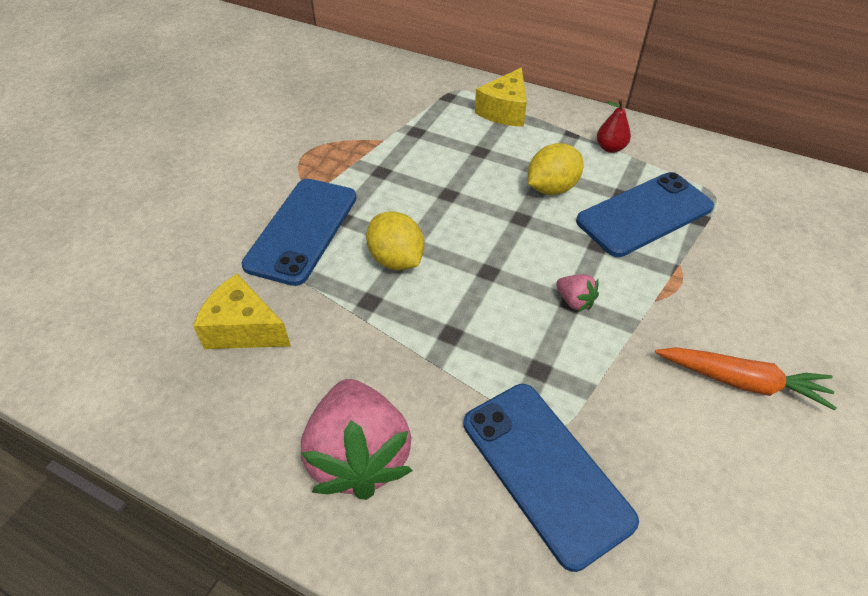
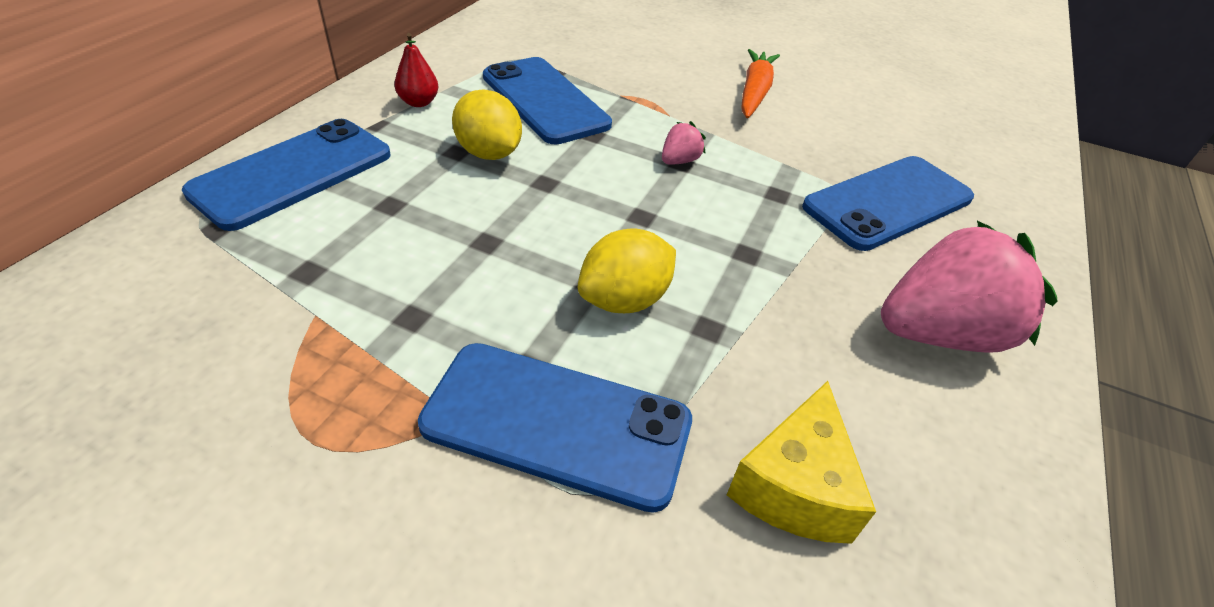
camera: 95 degrees left, 5 degrees down
(504, 111) = (293, 173): yellow cheese -> blue phone

